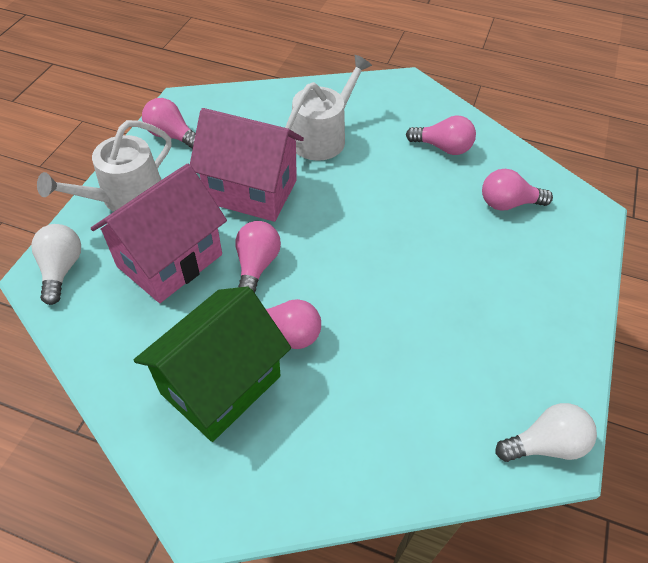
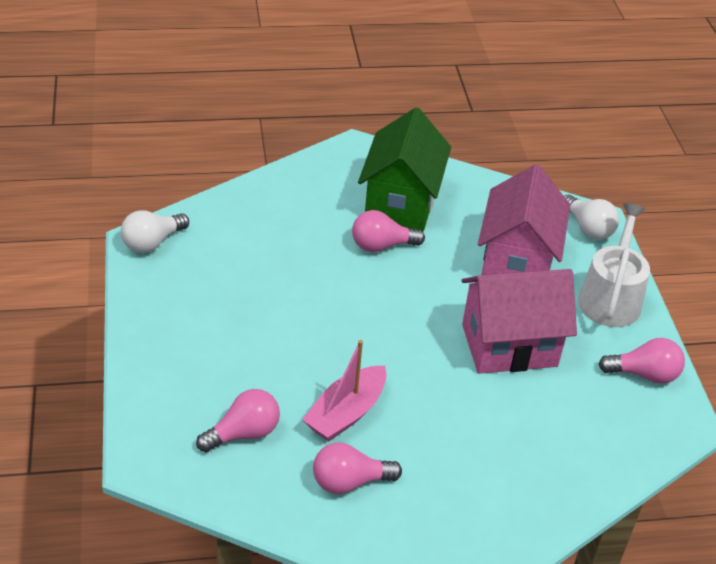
camera: 150 degrees right, 10 degrees down
(256, 265) = (444, 283): pink light bulb -> none
(322, 137) = (494, 439): white watering can -> none
(420, 189) = (346, 413): none -> pink boat

